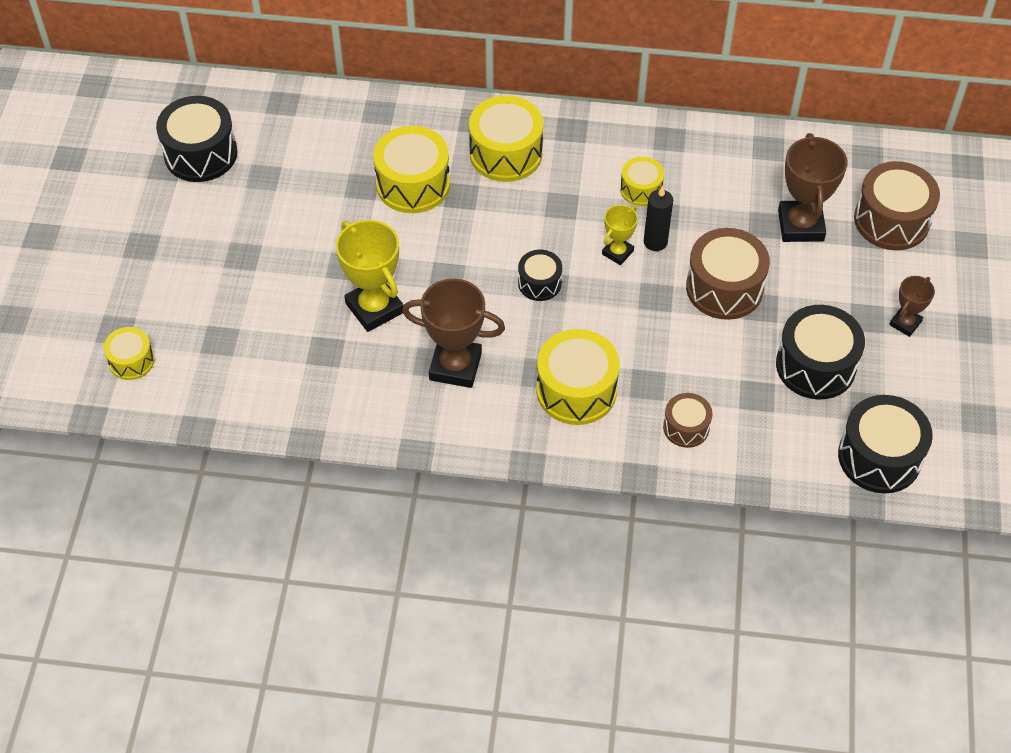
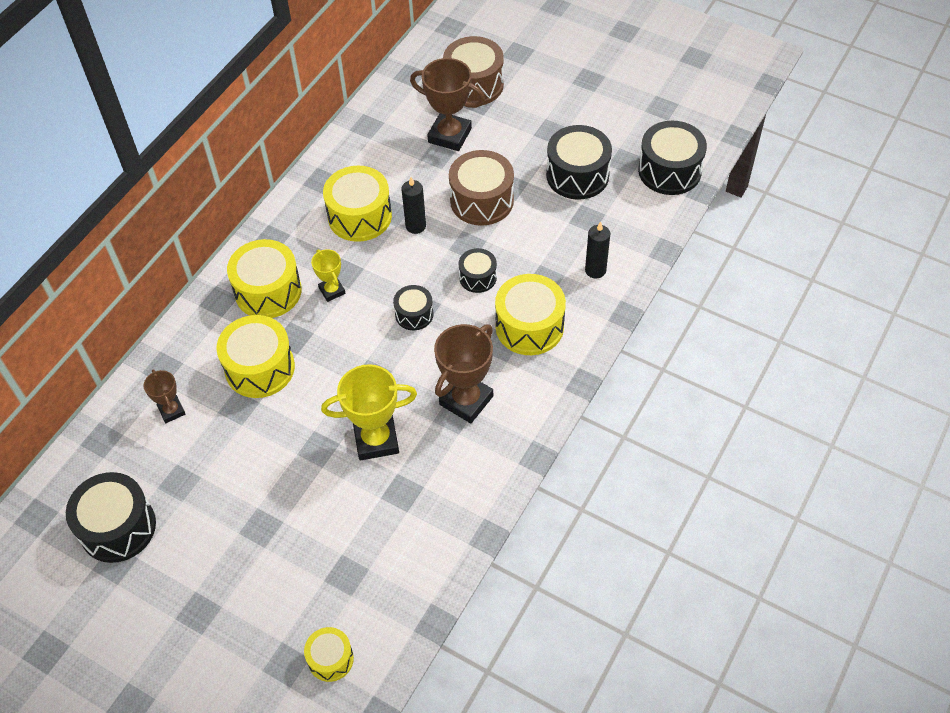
camera: 65 degrees left, 0 degrees up
(617, 252) = (412, 253): yellow trophy -> yellow trophy (332, 291)
(617, 321) = (478, 277): none -> black drum
(641, 189) = (360, 216): yellow drum -> yellow drum, size x1.77
(686, 427) = (595, 270): brown drum -> black candle
(905, 323) = (566, 113): brown trophy -> brown trophy (171, 411)

